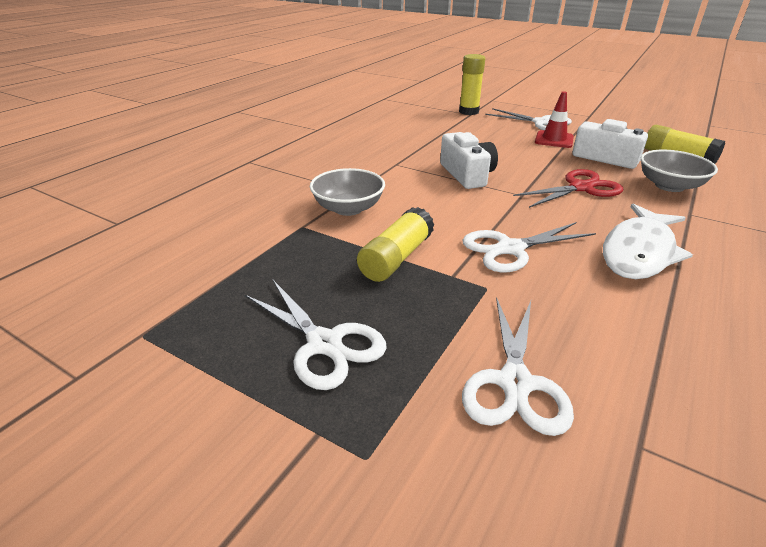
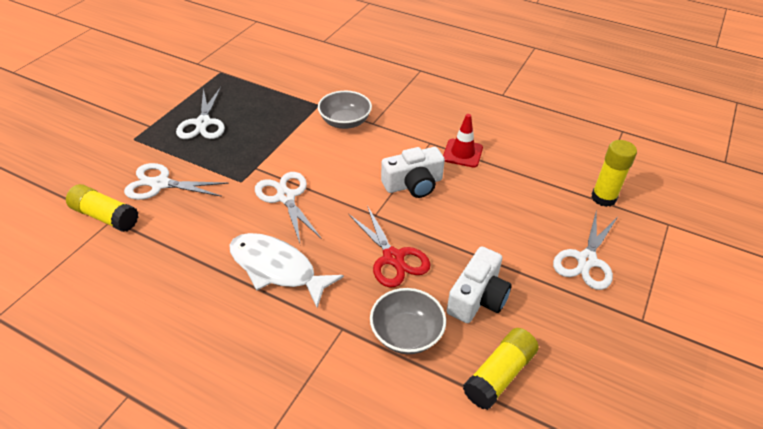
camera: 85 degrees right, 10 degrees up
(324, 344) = (203, 123): white scissors -> white scissors turned 45 degrees counterclockwise
(396, 258) = (278, 145): yellow glue stick -> yellow glue stick (105, 216)
(554, 140) = (526, 262): red traffic cone -> red traffic cone (462, 153)

